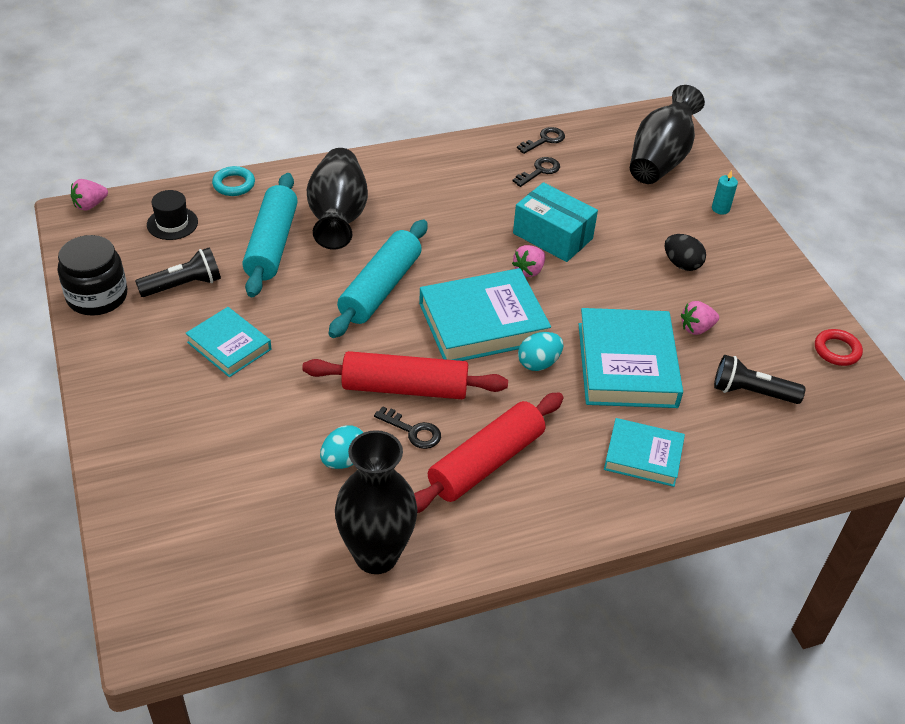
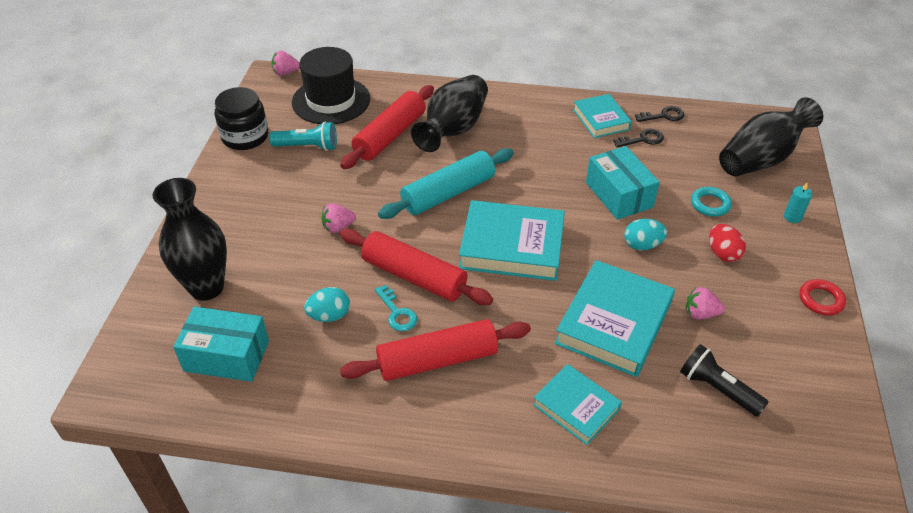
camera: 30 degrees right, 0 degrees up
(172, 223) = (331, 100): black hat -> black hat, size x1.96
(183, 285) = (307, 146): black flashlight -> turquoise flashlight
(229, 346) = (308, 200): turquoise book -> turquoise book (601, 119)
(234, 184) = (393, 85): turquoise ring -> turquoise ring (710, 204)
(261, 543) = (227, 356): none -> turquoise box
(272, 244) = (390, 136): turquoise rolling pin -> red rolling pin
(376, 555) = (301, 400): black vase -> black vase (206, 287)
(413, 431) = (397, 313): black key -> turquoise key
(529, 270) = (579, 216): pink strawberry -> pink strawberry (338, 227)
(538, 363) = (536, 295): turquoise egg -> turquoise egg (642, 245)
(681, 264) = (722, 253): black egg -> red egg
(837, 350) = (831, 381): red ring -> red ring (821, 300)

